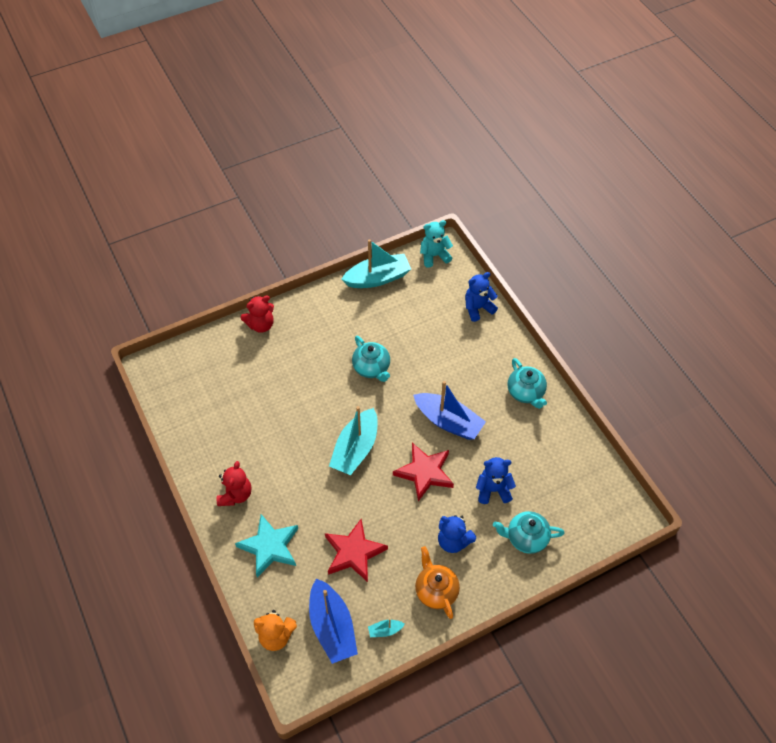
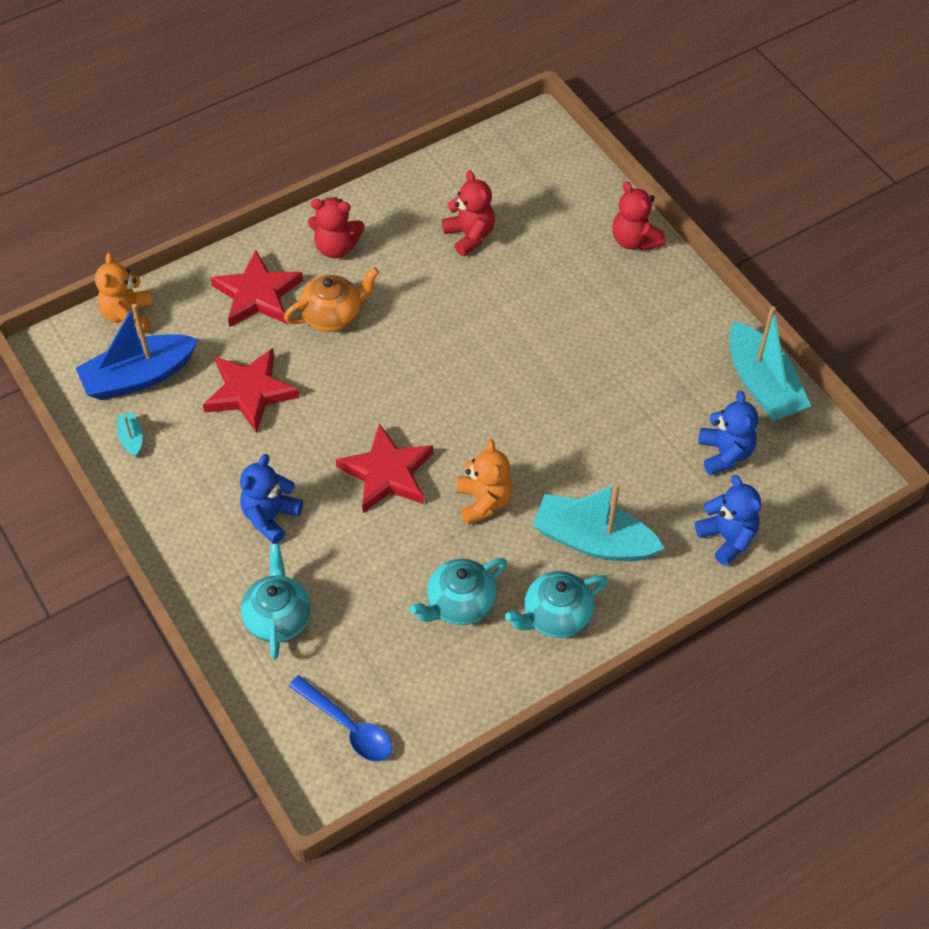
camera: 85 degrees right, 0 degrees up
(240, 414) = (469, 236): none -> red teddy bear
(270, 547) = (257, 295): turquoise star -> red star
(355, 449) = (422, 380): turquoise boat -> turquoise boat (593, 540)
(372, 368) = (574, 390): turquoise teapot -> turquoise teapot (459, 604)
(434, 256) = (832, 465): turquoise teddy bear -> none
(436, 590) = (190, 497): orange teapot -> orange teapot (333, 315)
(448, 422) = (484, 502): blue boat -> orange teddy bear
(493, 490) = (362, 569): blue teddy bear -> blue teddy bear (724, 453)
(597, 502) = (348, 726): none -> blue spoon

